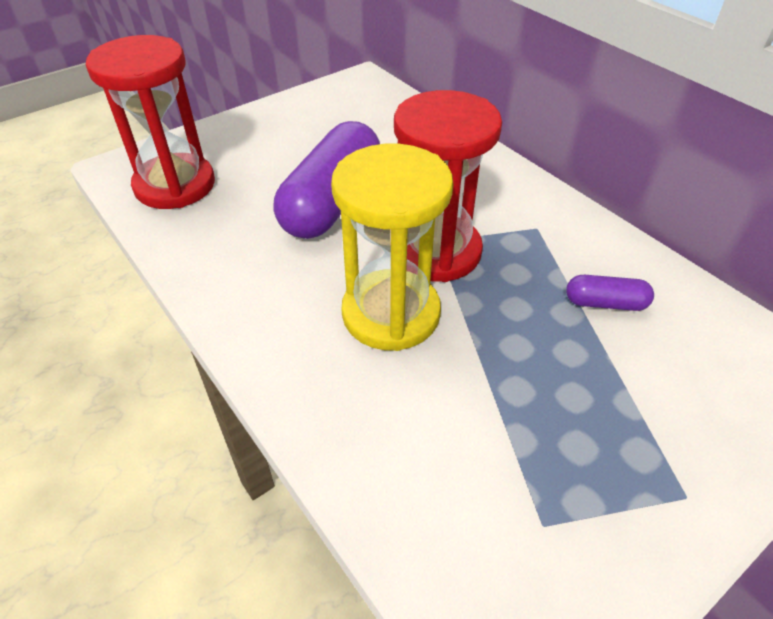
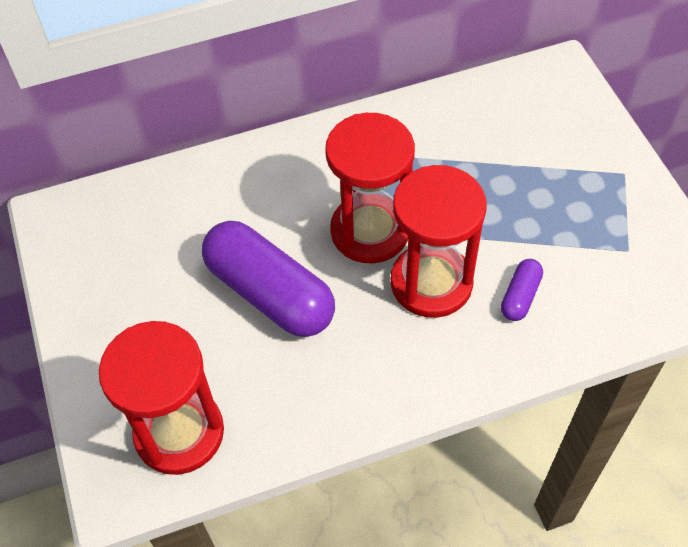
camera: 70 degrees left, 10 degrees up
(391, 313) = (431, 283): yellow hourglass -> red hourglass
(605, 303) = (464, 145): purple capsule -> purple capsule (520, 296)

